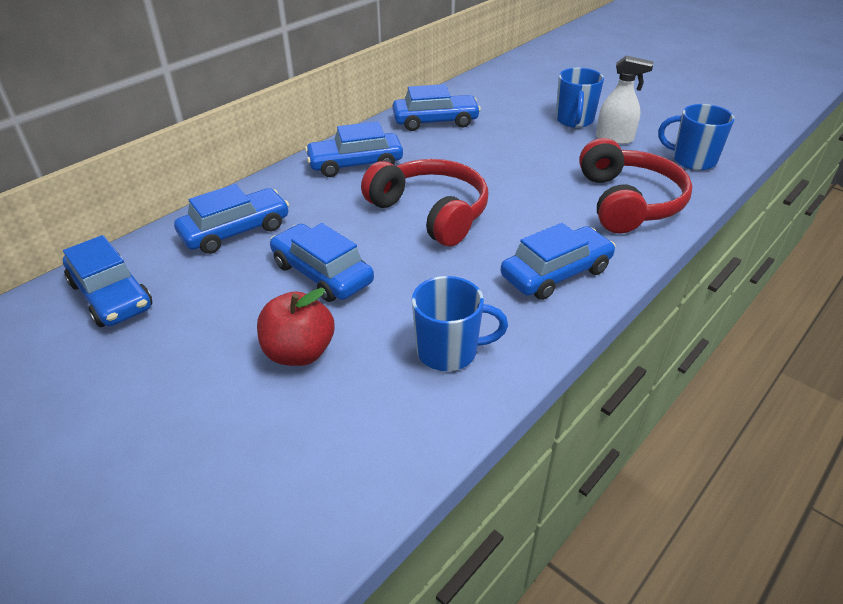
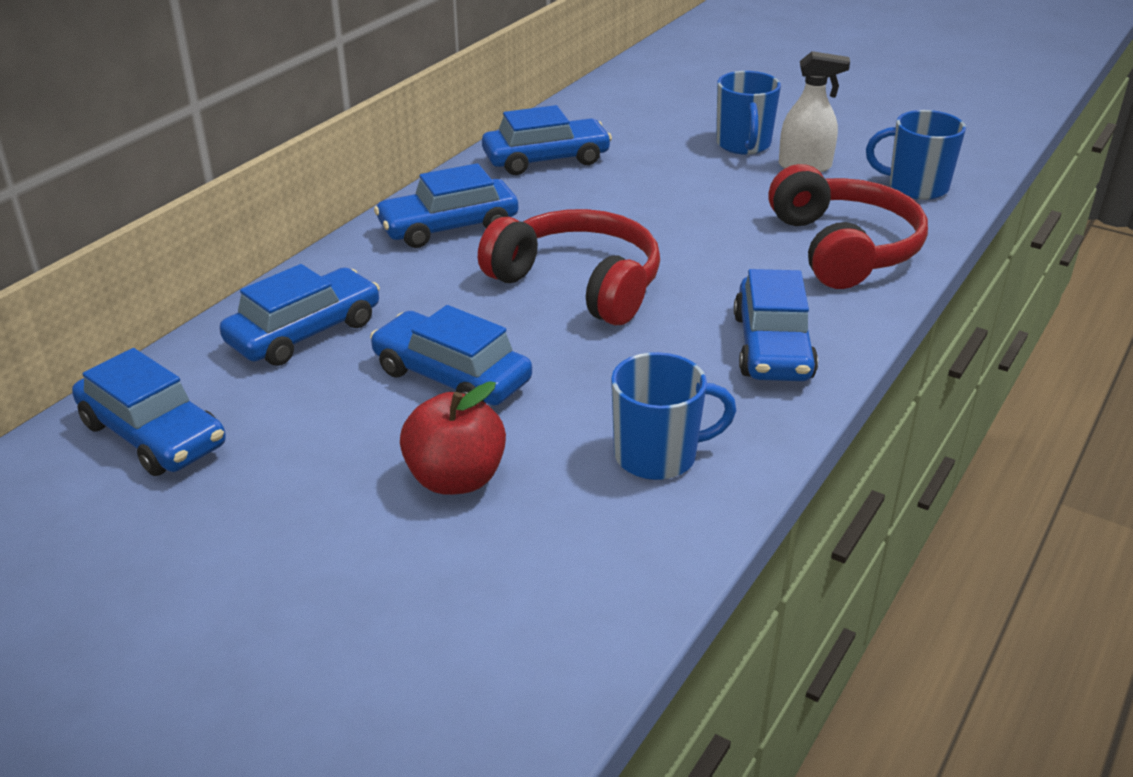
camera: 10 degrees left, 5 degrees down
(556, 273) = (772, 347): blue car -> blue car turned 135 degrees clockwise

